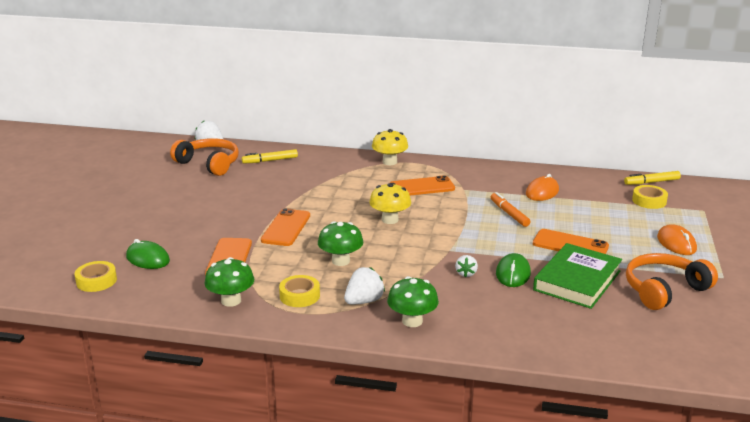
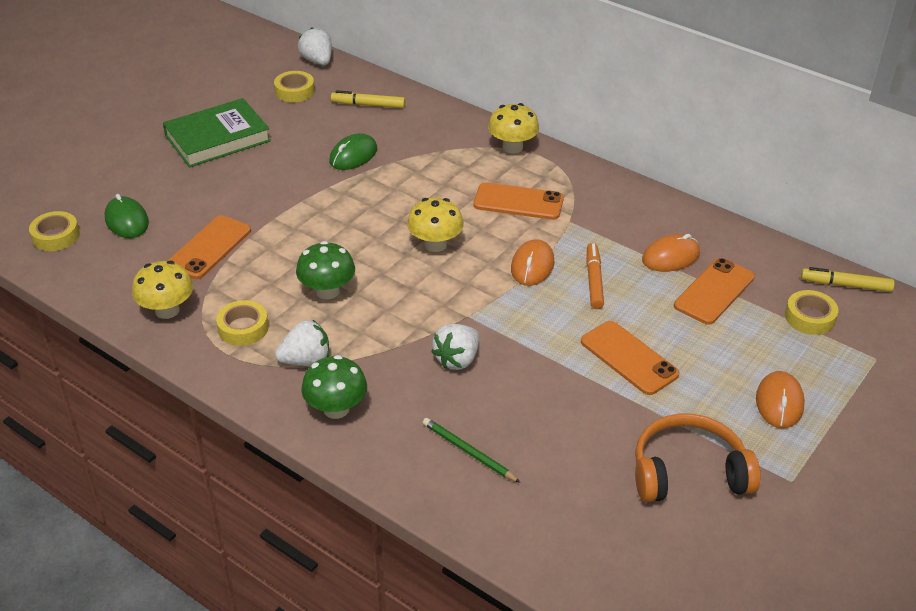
camera: 25 degrees right, 15 degrees up
(209, 164) = (294, 91): orange headphones -> yellow tape
(231, 301) = (167, 310): green mushroom -> yellow mushroom
(286, 228) = (305, 220): orange phone -> orange phone (714, 292)
(464, 215) = (532, 266): none -> orange mouse
(466, 273) = (457, 359): white strawberry -> white strawberry, size x1.58
(513, 274) = (514, 379): green mouse -> green mouse (353, 155)
(524, 318) = (468, 452): none -> green pencil
(577, 280) = (586, 417): green book -> green book (217, 138)

